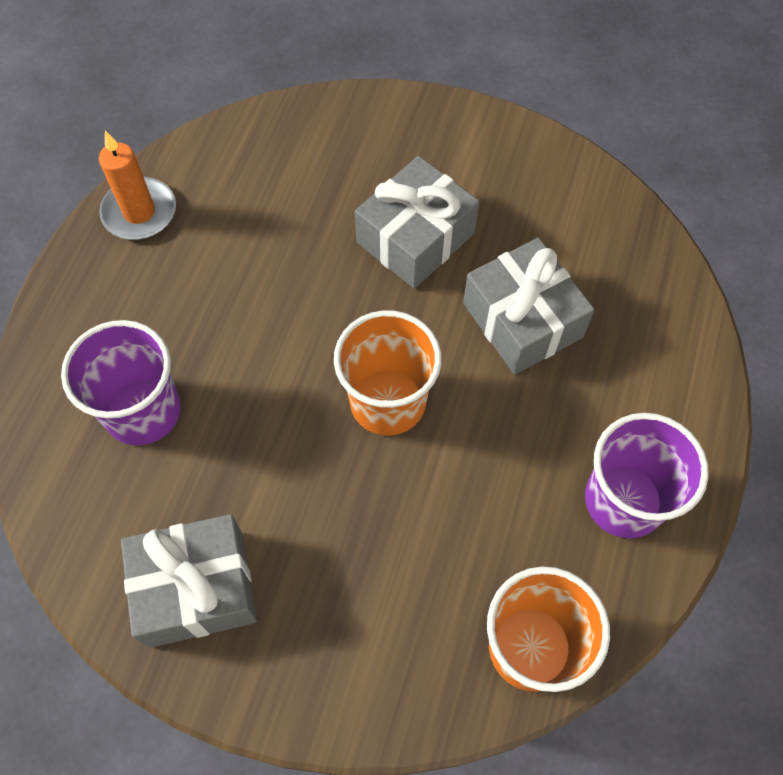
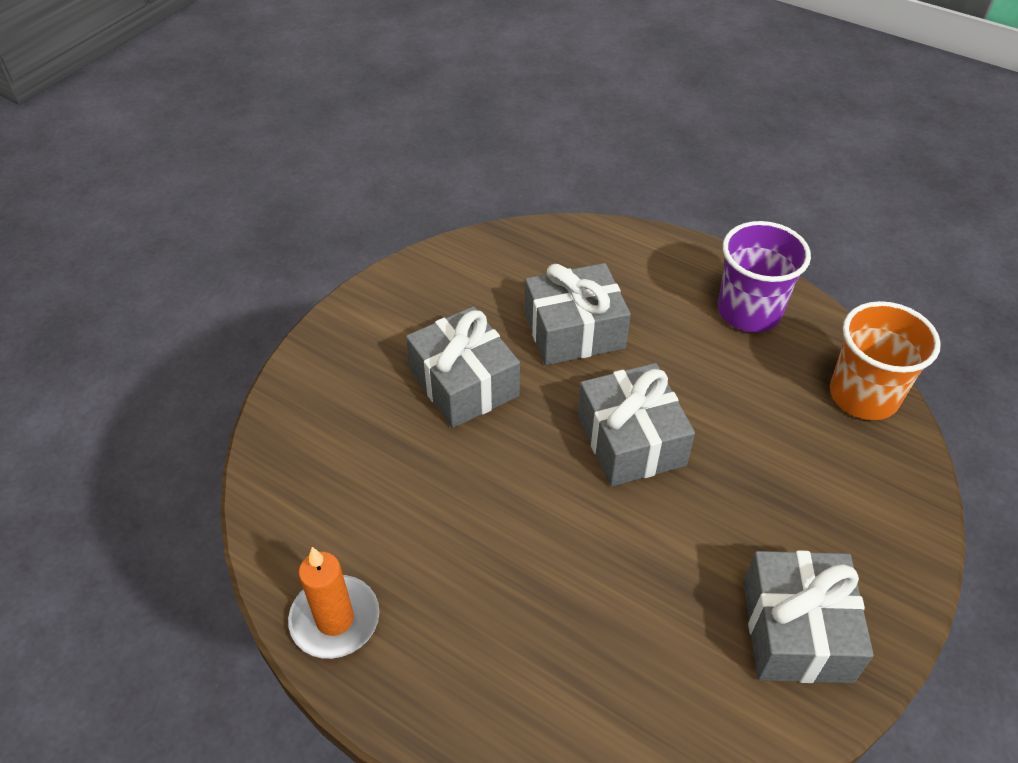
camera: 75 degrees left, 15 degrees down
(143, 411) = (594, 652): purple cup -> none
(388, 402) = (631, 440): orange cup -> grey gift

